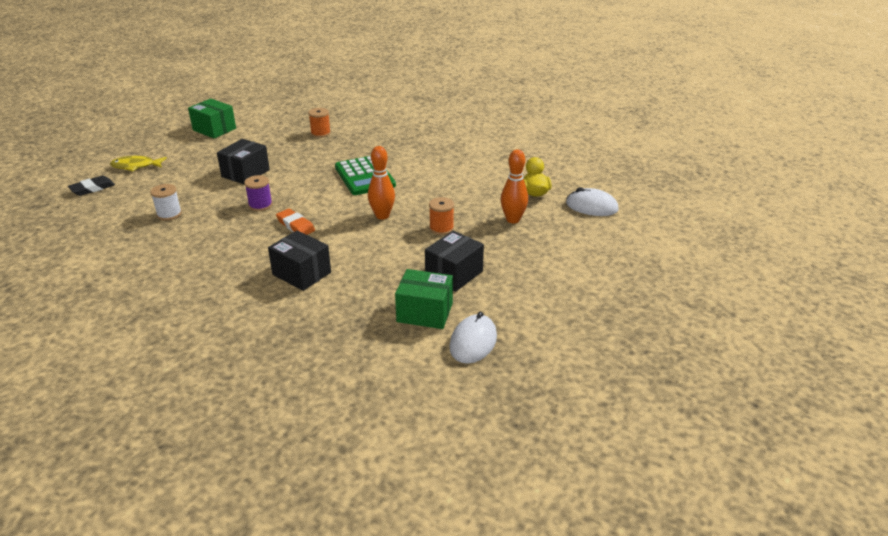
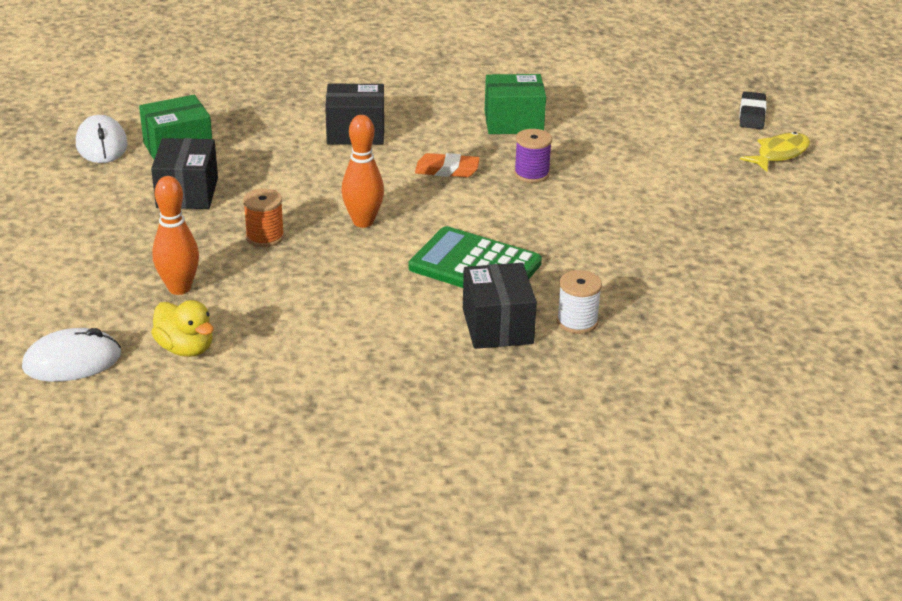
camera: 140 degrees right, 0 degrees up
(169, 214) = (606, 126): white spool -> white spool (577, 322)
(214, 129) = (831, 244): green box -> green box (513, 122)
(245, 173) = (635, 202): black box -> black box (497, 326)
(320, 133) = (674, 311): orange spool -> none

